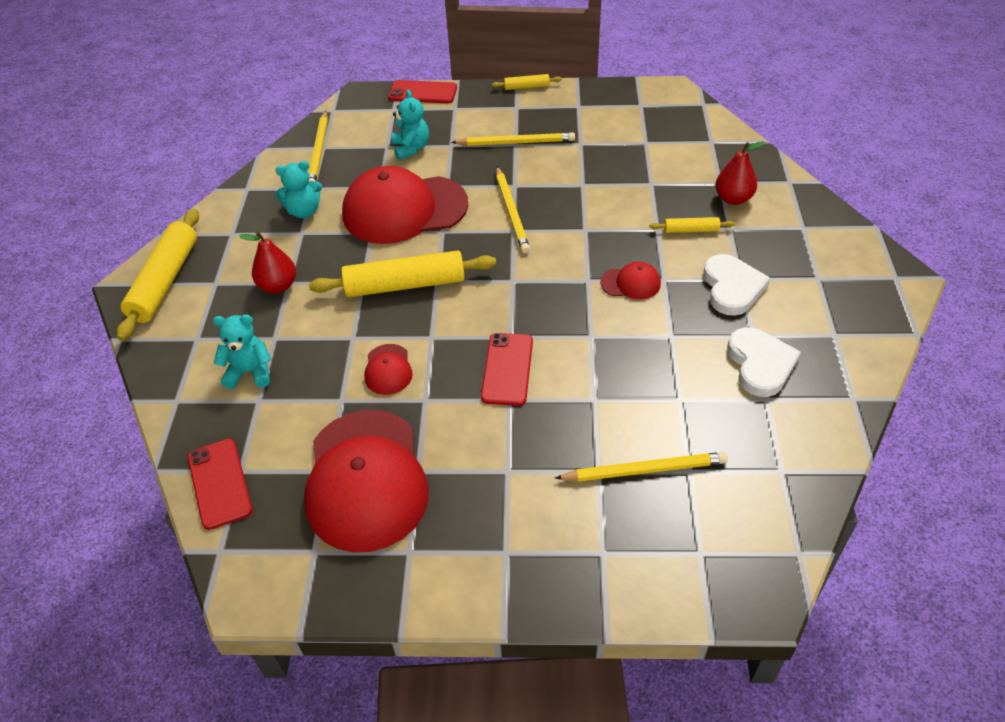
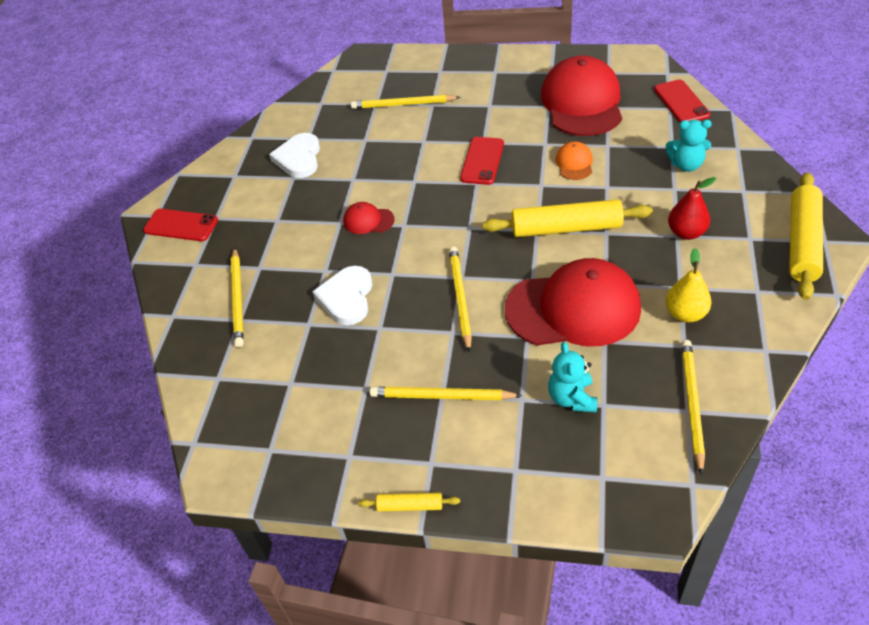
camera: 170 degrees left, 0 degrees up
(304, 211) = (685, 314): turquoise teddy bear -> yellow pear
(388, 369) = (574, 163): red cap -> orange cap
(423, 92) = (562, 510): red phone -> red phone (181, 225)
(691, 230) = (295, 267): yellow rolling pin -> none
(732, 287) = (288, 213): white heart -> white heart (347, 298)
(733, 199) = (238, 299): red pear -> yellow pencil

